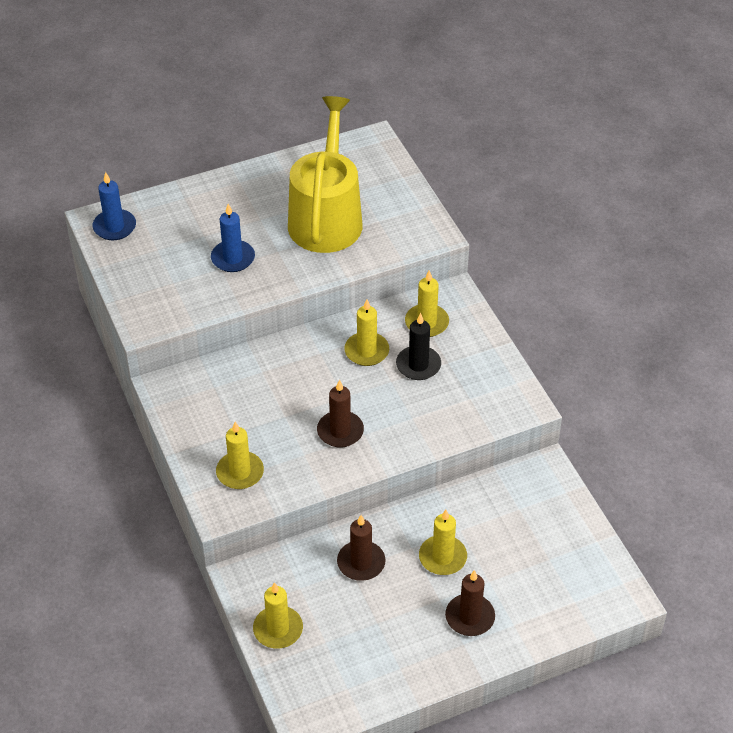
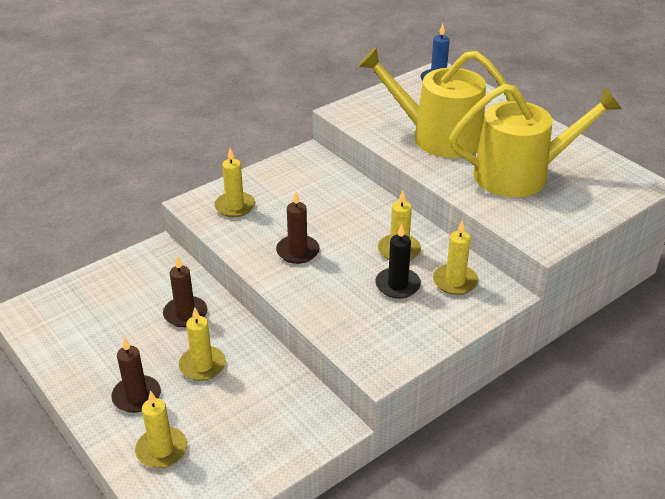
camera: 75 degrees right, 10 degrees down
(233, 258) = (438, 137): blue candle -> yellow watering can
(278, 629) = (109, 279): yellow candle -> yellow candle (161, 450)

